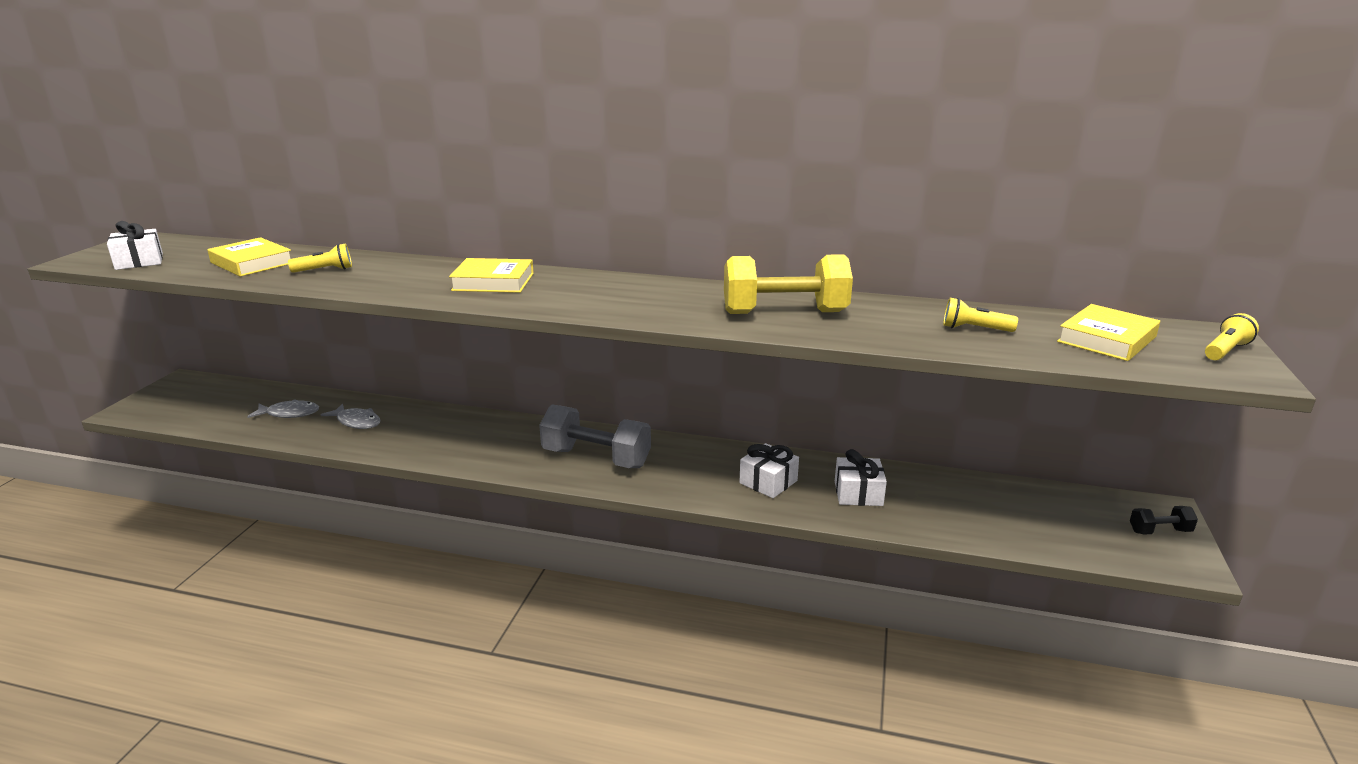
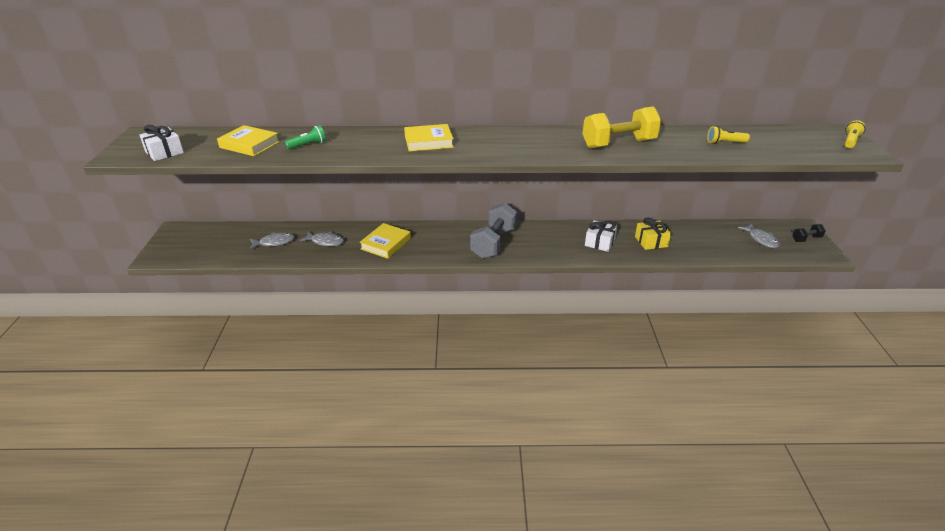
camera: 15 degrees left, 10 degrees up
(325, 270) = (308, 145): yellow flashlight -> green flashlight
(596, 458) = (493, 243): grey dumbbell -> grey dumbbell turned 75 degrees counterclockwise
(858, 493) = (651, 242): white gift -> yellow gift
(1067, 519) = (761, 239): none -> grey fish
(1107, 339) = (792, 141): yellow book -> yellow book (386, 244)

